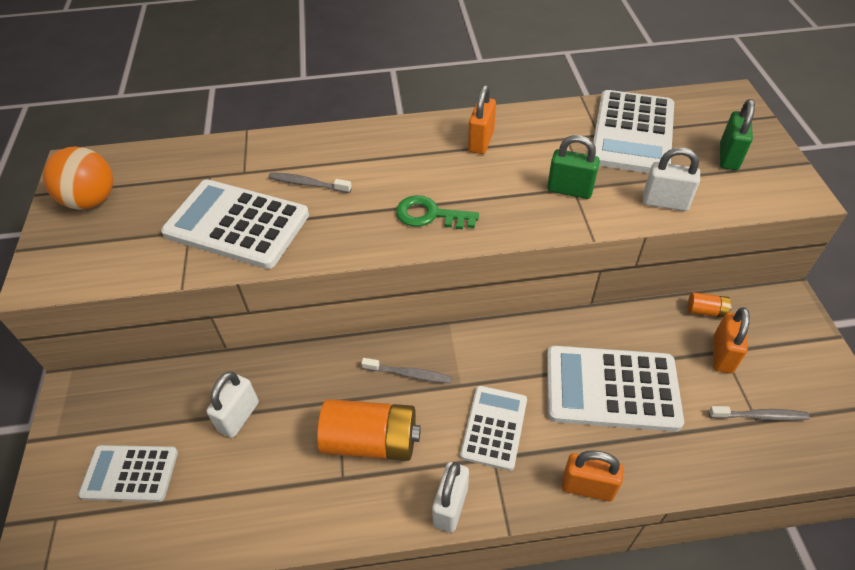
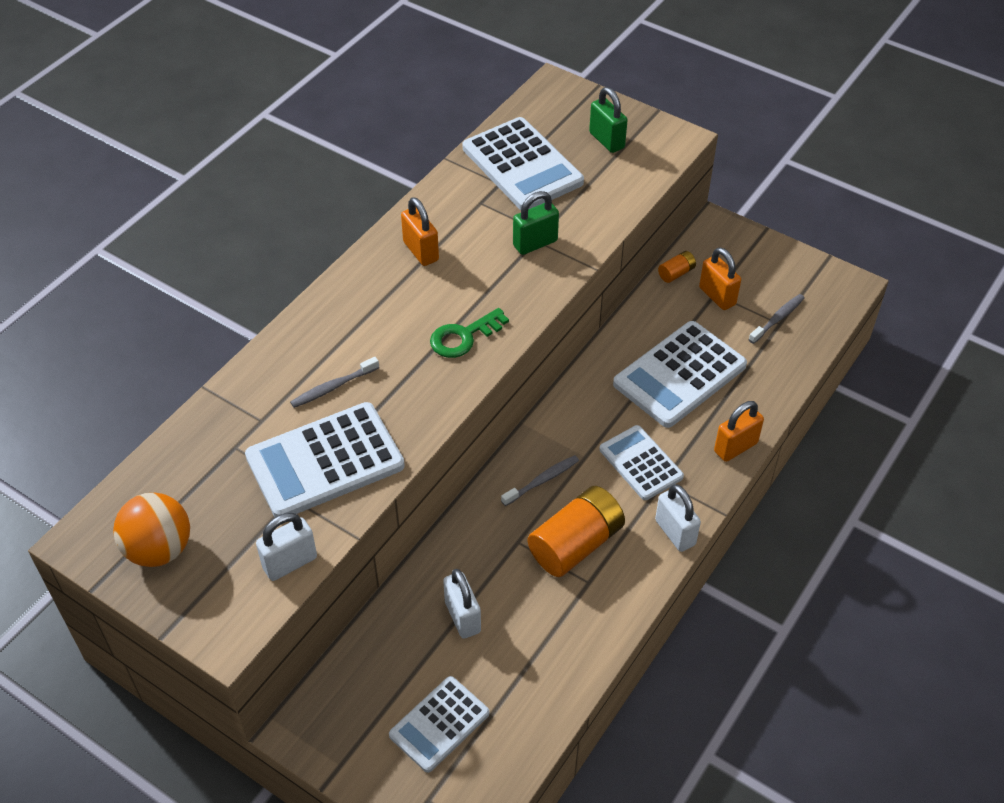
camera: 50 degrees left, 0 degrees up
(665, 202) = (607, 206): white padlock -> white padlock (290, 563)

